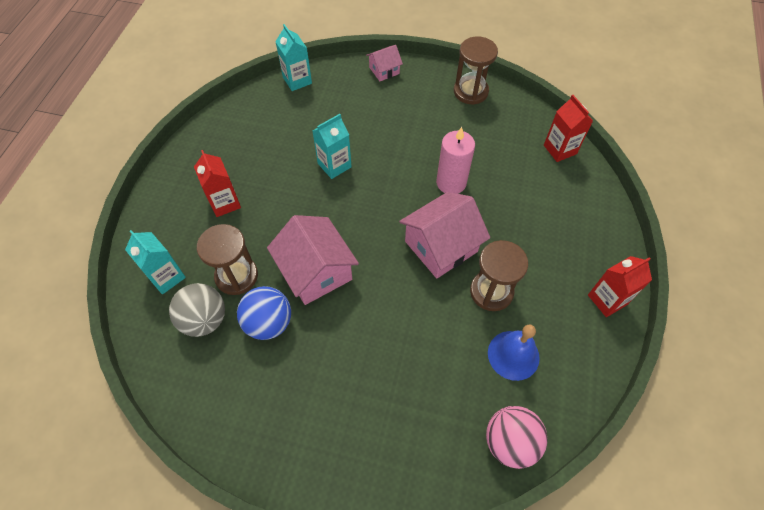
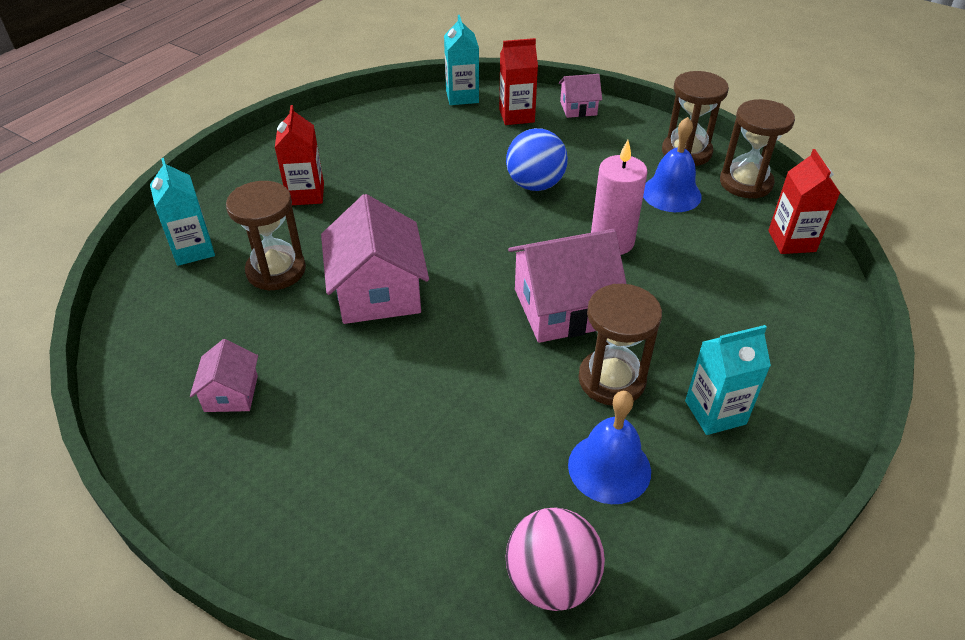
camera: 20 degrees right, 15 degrees down
(204, 320) = (210, 305): grey ball -> none
(256, 384) = (231, 393): none -> pink house
(269, 323) = (286, 330): blue ball -> blue ball (535, 185)
(334, 165) = (463, 188): turquoise carton -> turquoise carton (715, 412)
(473, 131) = (671, 193): none -> blue bell
(517, 108) = (745, 183): none -> brown hourglass
(607, 299) = (793, 440): red carton -> red carton (516, 116)

